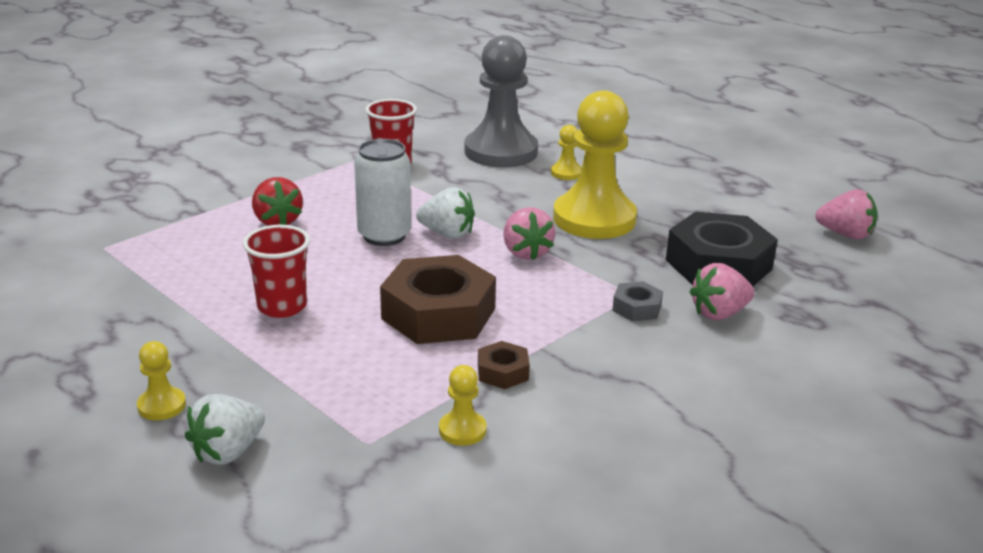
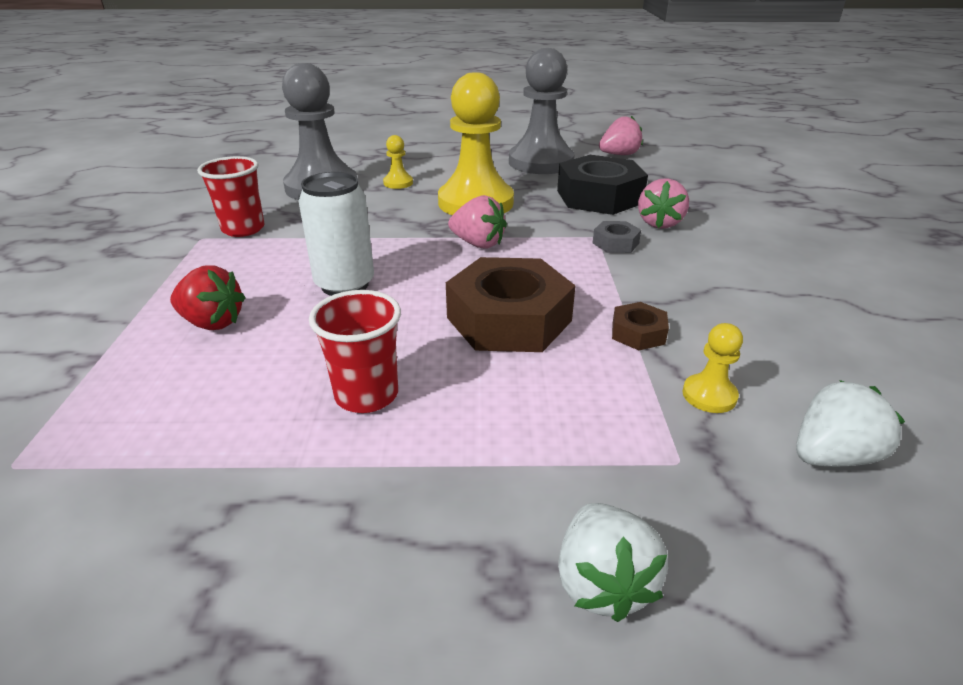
camera: 45 degrees left, 5 degrees up
(162, 405) = (438, 596): yellow pawn -> none
(447, 234) = (394, 258): white strawberry -> white strawberry (832, 455)
(738, 207) = (541, 162): none -> grey pawn

